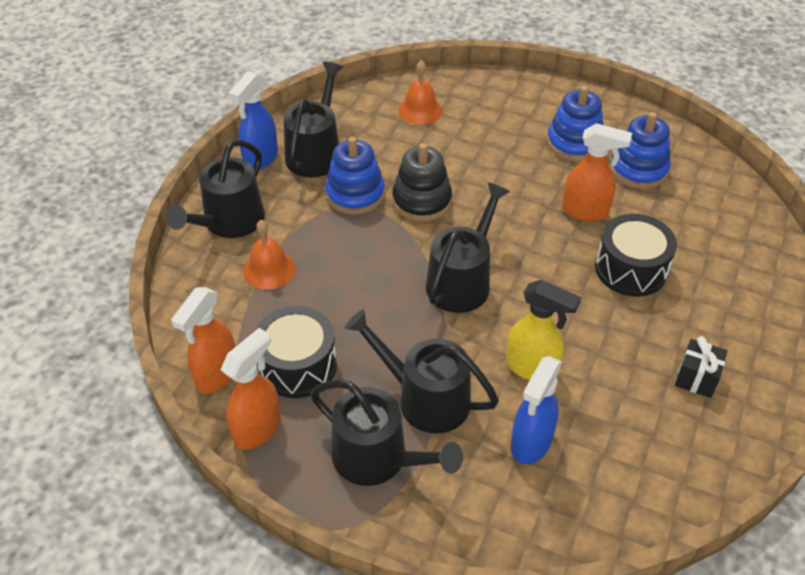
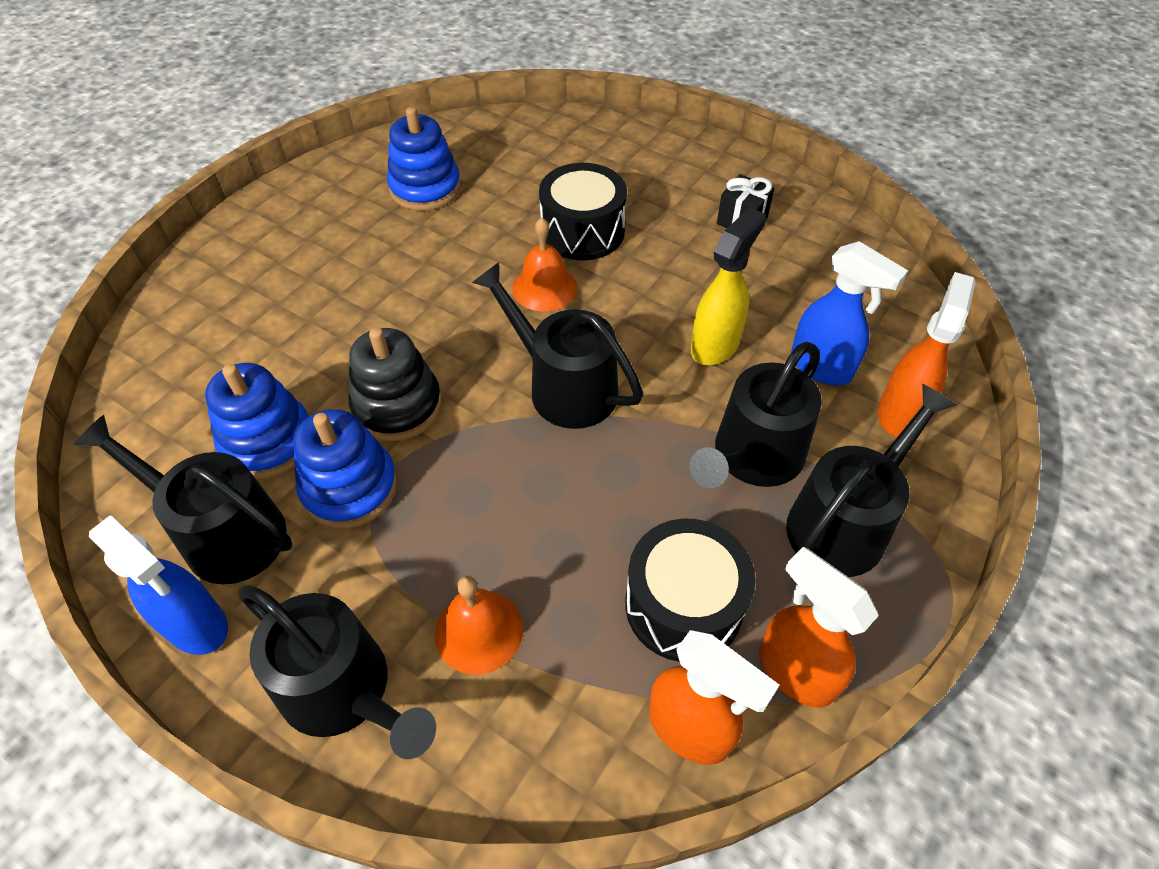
camera: 80 degrees left, 5 degrees up
(420, 110) = (195, 377): orange bell -> orange bell (544, 287)
(574, 143) = (352, 230): blue stacking toy -> blue stacking toy (268, 441)
(585, 211) = (479, 247): orange spray bottle -> orange spray bottle (900, 412)

